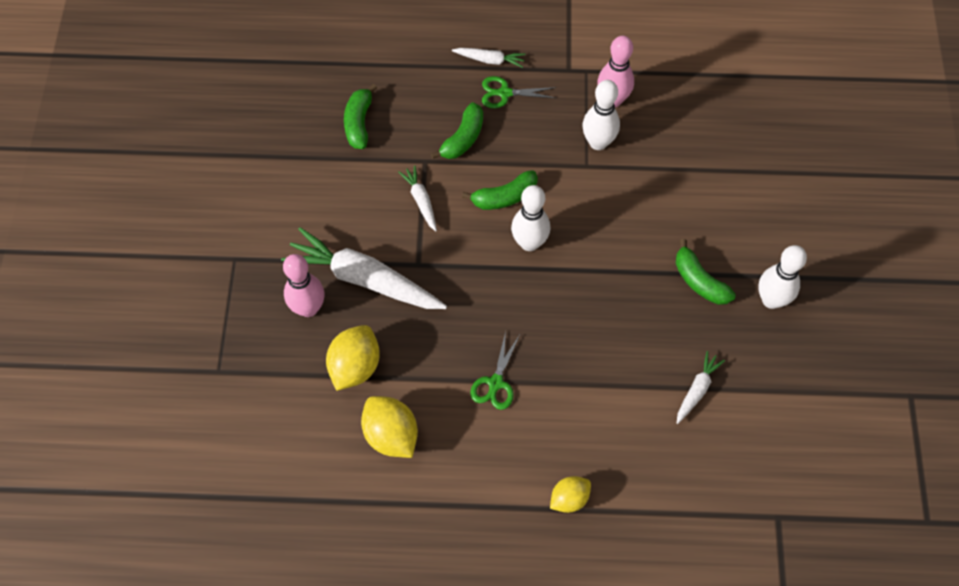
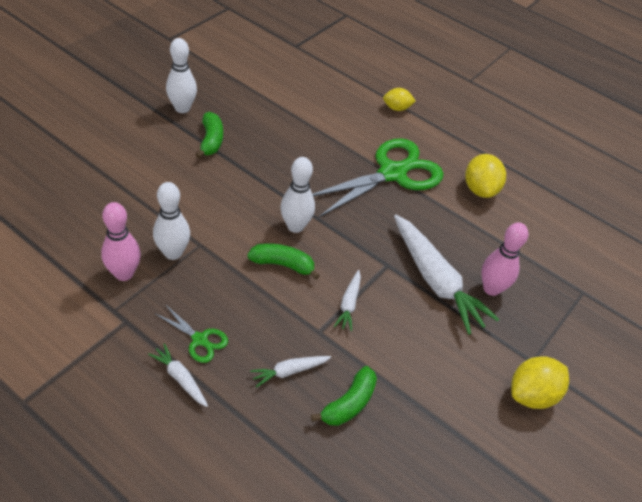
camera: 150 degrees left, 15 degrees down
(355, 366) = (479, 235): yellow lemon -> yellow lemon (532, 395)
(463, 139) = (272, 327): green banana -> none
(495, 383) = (392, 173): green scissors -> green scissors, size x2.26
(697, 390) = (276, 103): white carrot -> white carrot (289, 371)

